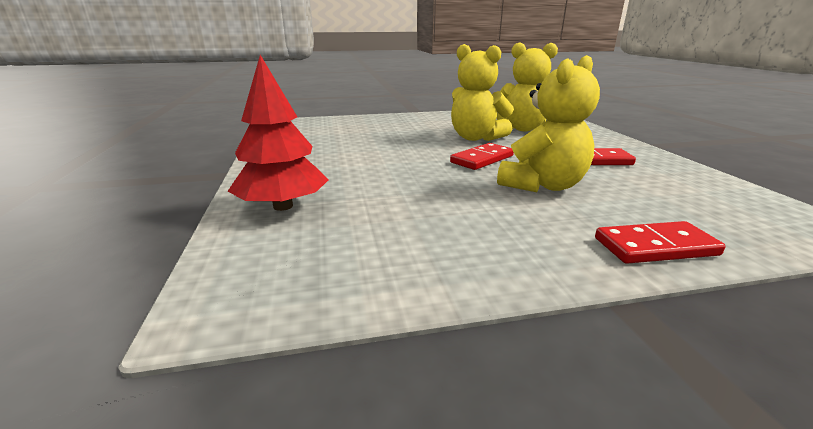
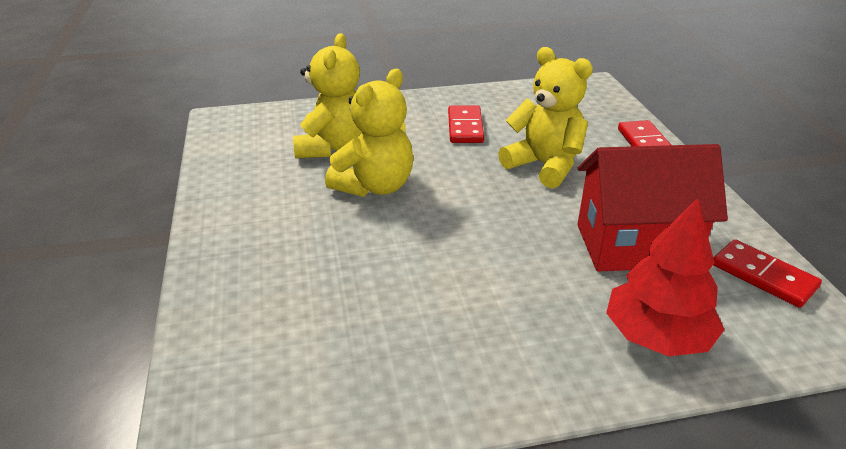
camera: 90 degrees left, 10 degrees up
(407, 212) = (635, 245): none -> red house
(482, 159) = (468, 190): red domino -> red domino (763, 276)

